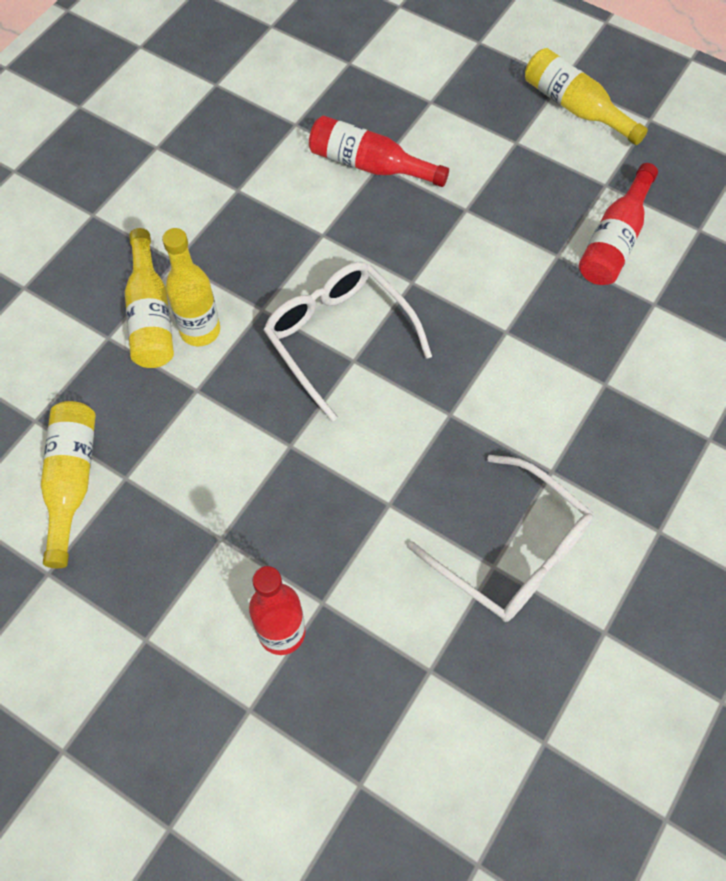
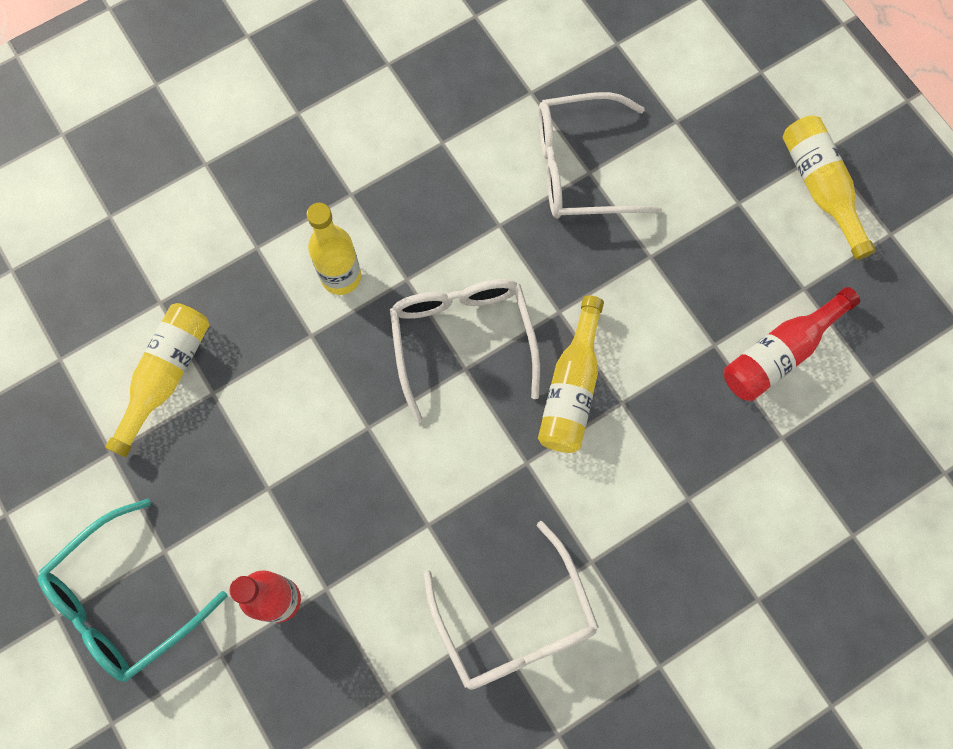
camera: 25 degrees right, 10 degrees up
(127, 704) = (125, 601): none -> turquoise glasses
(150, 315) = (304, 241): yellow bottle -> yellow bottle (571, 388)
(369, 165) = (581, 168): red bottle -> white glasses

